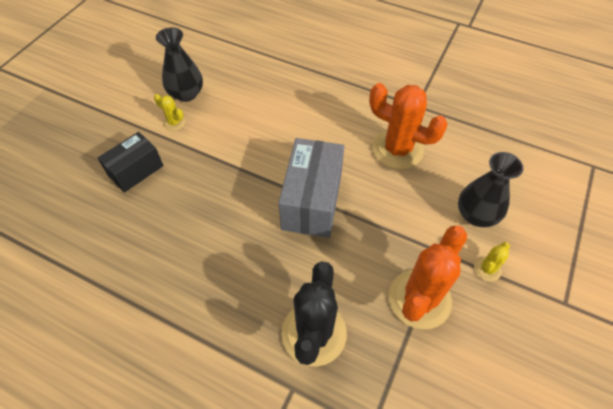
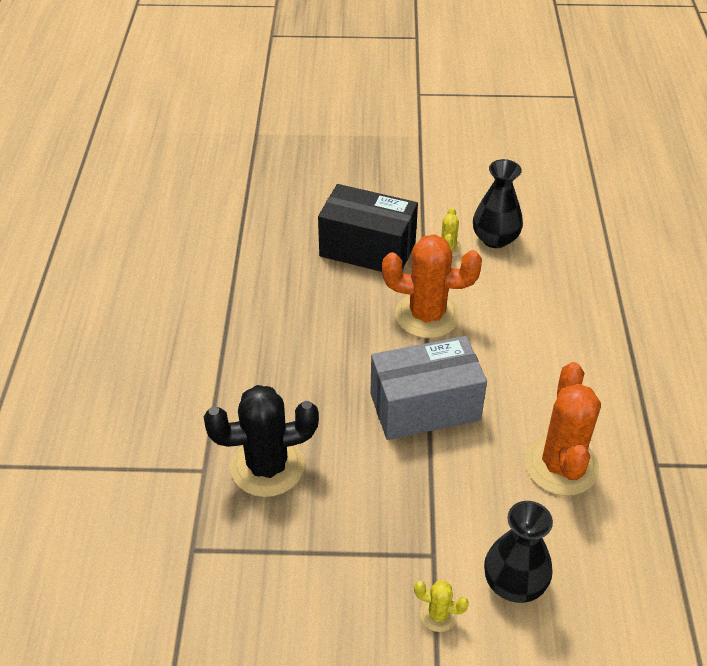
camera: 65 degrees right, 10 degrees down
(136, 170) = (367, 249): black box -> black box, size x1.58
(419, 299) = (357, 552): orange cactus -> orange cactus (427, 315)

